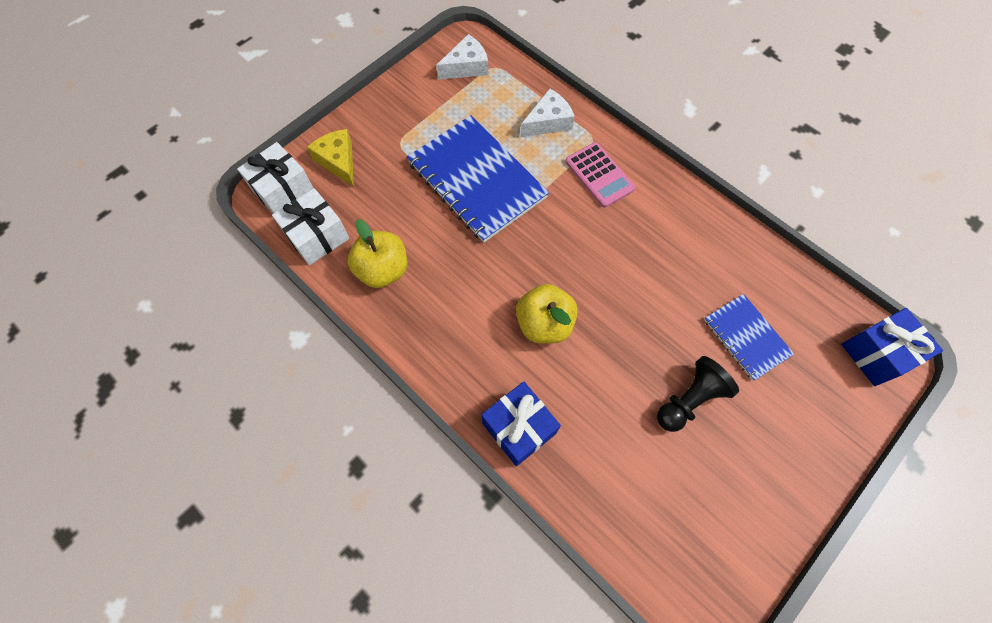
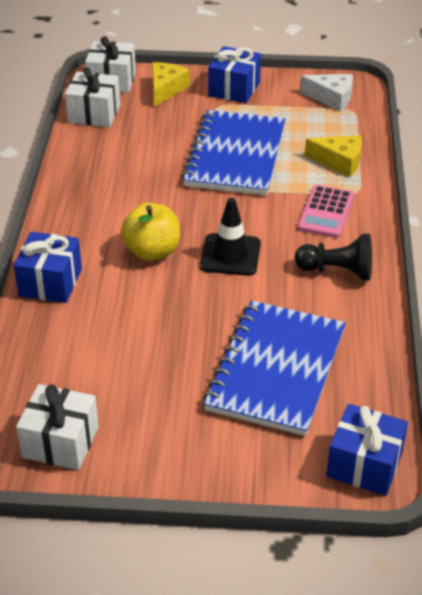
camera: 50 degrees right, 25 degrees down
(383, 270) = (103, 154): yellow apple -> none
(388, 116) = (234, 89): none -> blue gift
(548, 122) = (339, 161): white cheese -> yellow cheese
(595, 273) = (230, 255): none -> black traffic cone
(689, 399) = (176, 362): black pawn -> black pawn (337, 271)
(720, 550) = (60, 442): none -> white gift
(746, 337) = (276, 369): blue notebook -> blue notebook, size x1.82

